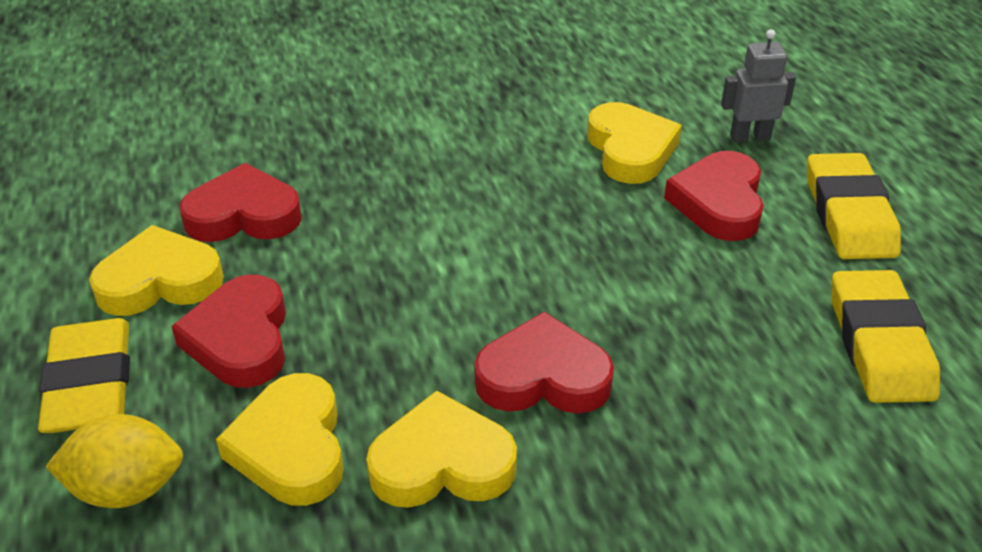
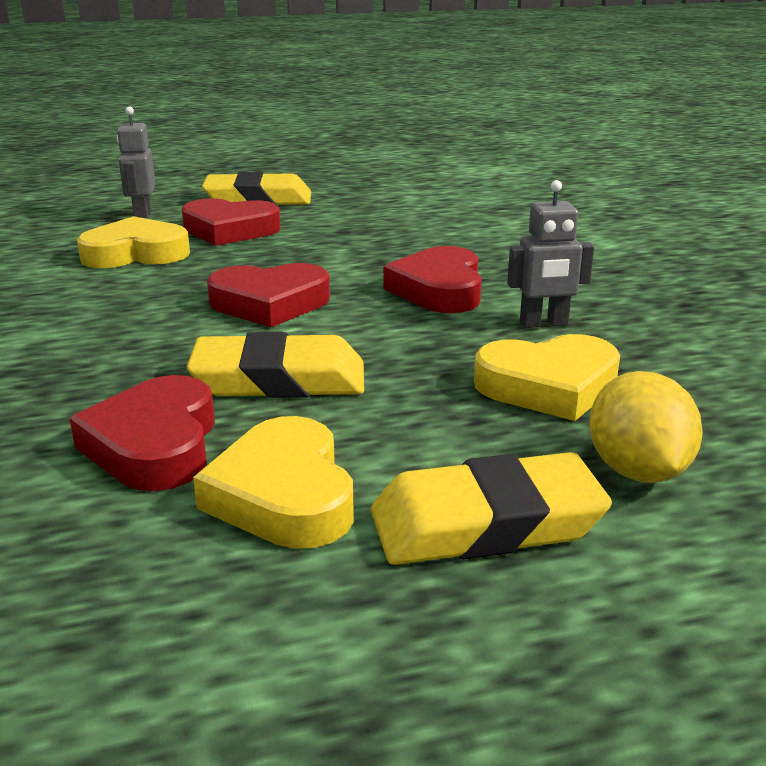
camera: 90 degrees left, 15 degrees down
(240, 339) = (398, 425): red heart -> red heart (270, 303)
(442, 463) = (544, 324): yellow heart -> grey robot
(880, 344) = (396, 203): yellow eraser -> yellow eraser (279, 379)

